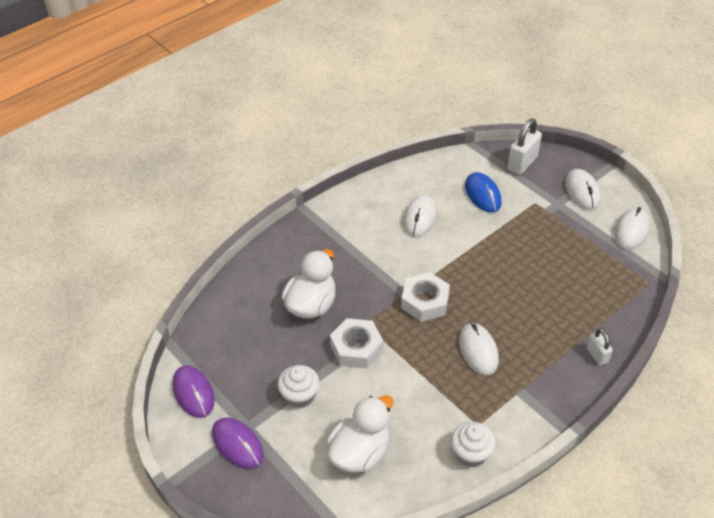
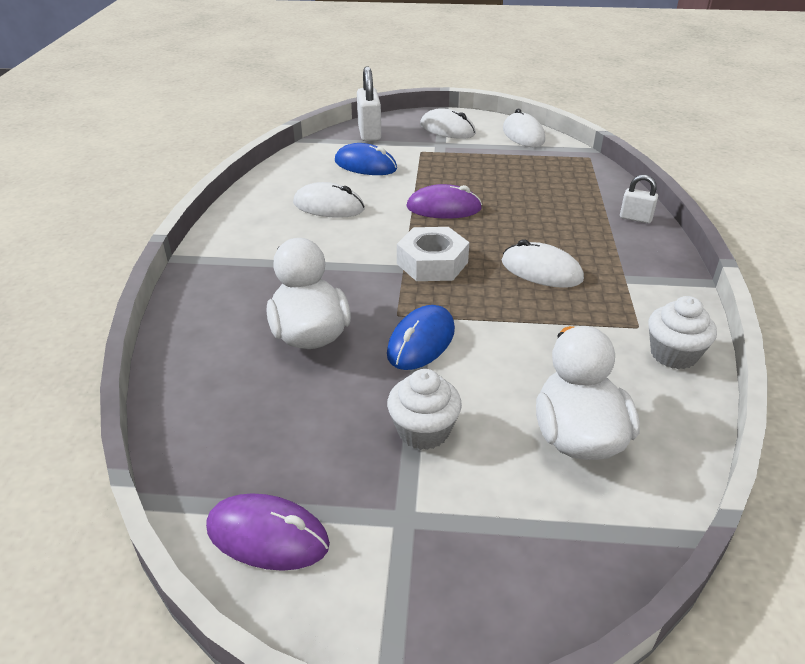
camera: 45 degrees left, 10 degrees down
(237, 444) = (421, 550): purple mouse -> purple mouse (443, 208)
(356, 348) = (421, 341): white nut -> blue mouse
(420, 218) = (328, 206): white mouse -> white mouse turned 45 degrees counterclockwise

